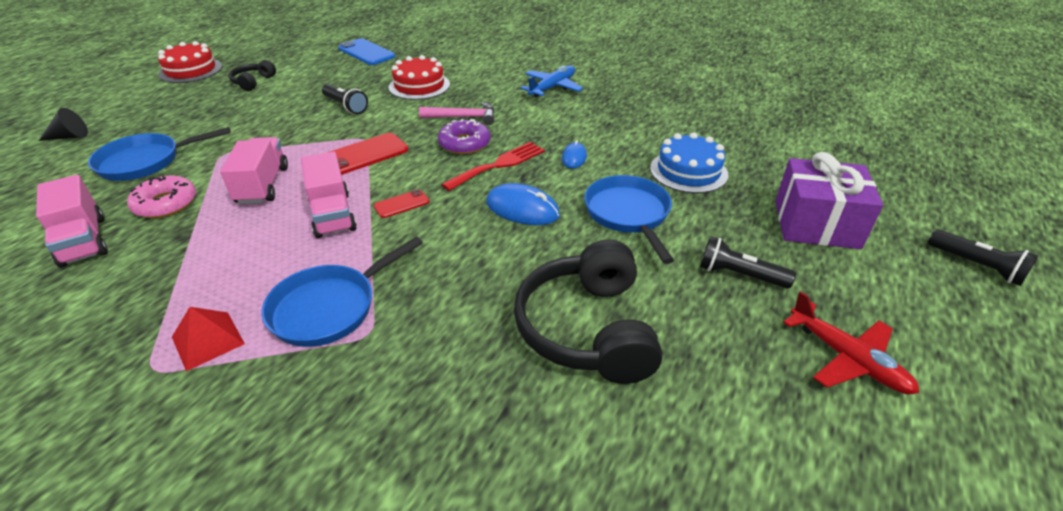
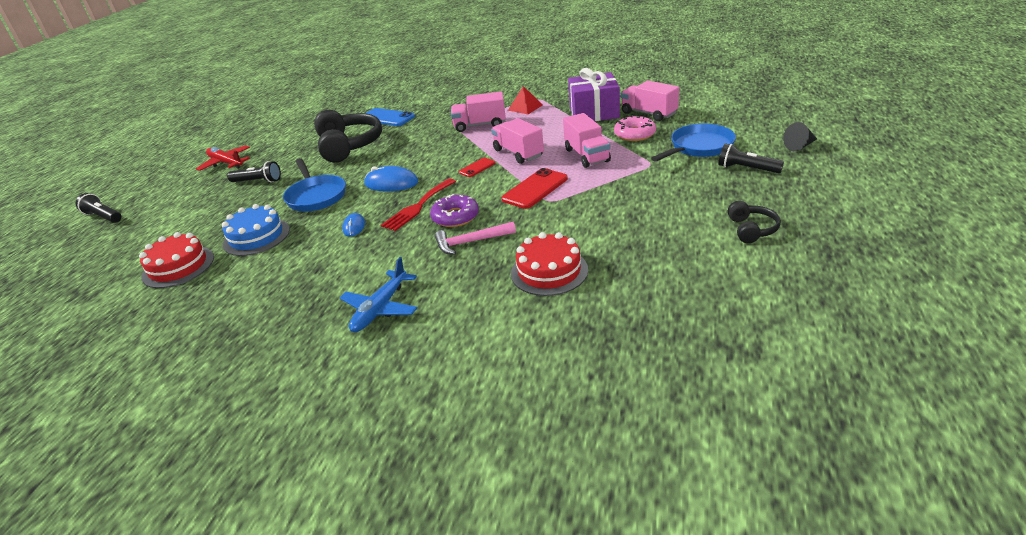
camera: 170 degrees right, 5 degrees down
(190, 70) = (858, 226): red cake -> red cake (178, 267)
(329, 307) = (480, 125): blue pan -> pink truck
(345, 106) = (604, 226): black flashlight -> black flashlight (746, 169)
(366, 52) = (683, 316): blue phone -> blue phone (387, 118)
(816, 224) = (184, 219): purple gift -> purple gift (594, 113)

